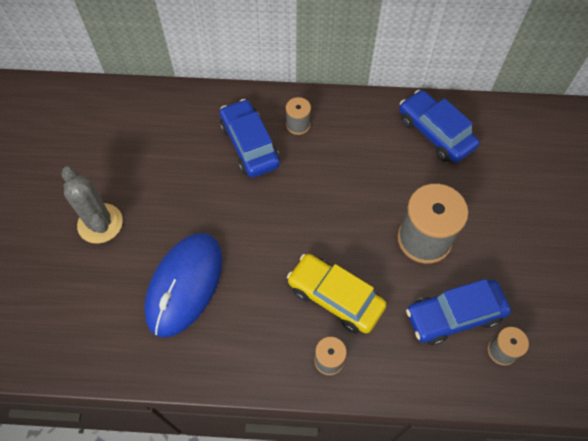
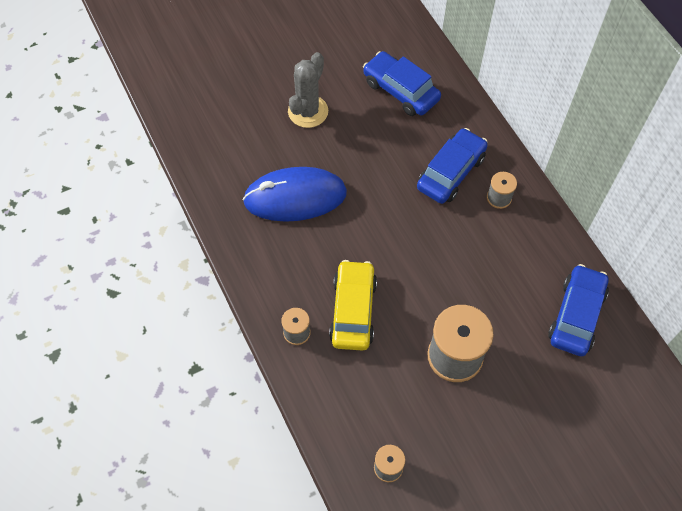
camera: 60 degrees right, 0 degrees up
(454, 316) = (396, 413): blue car -> blue car (400, 91)

